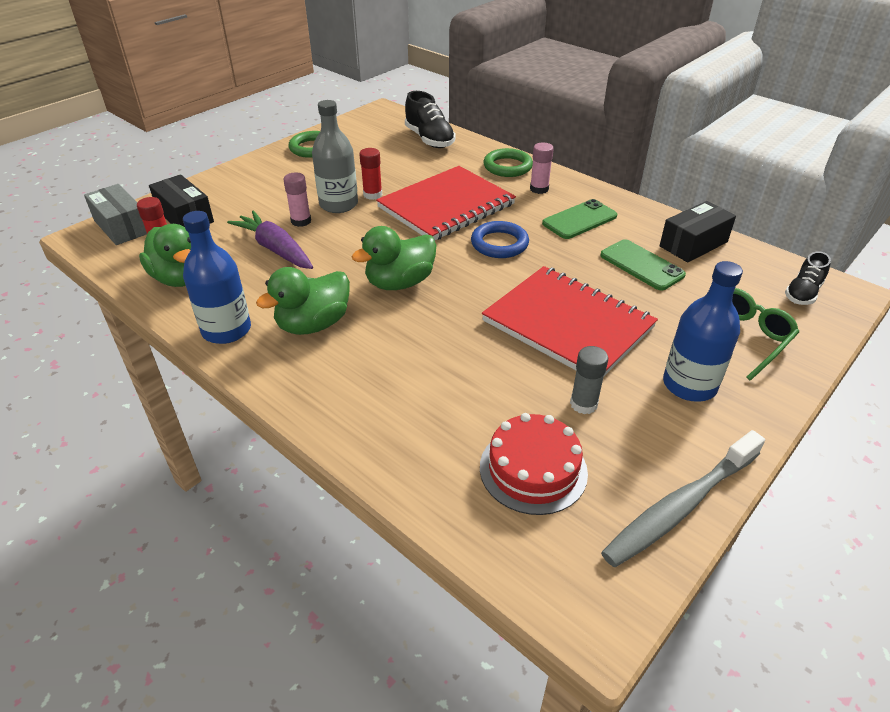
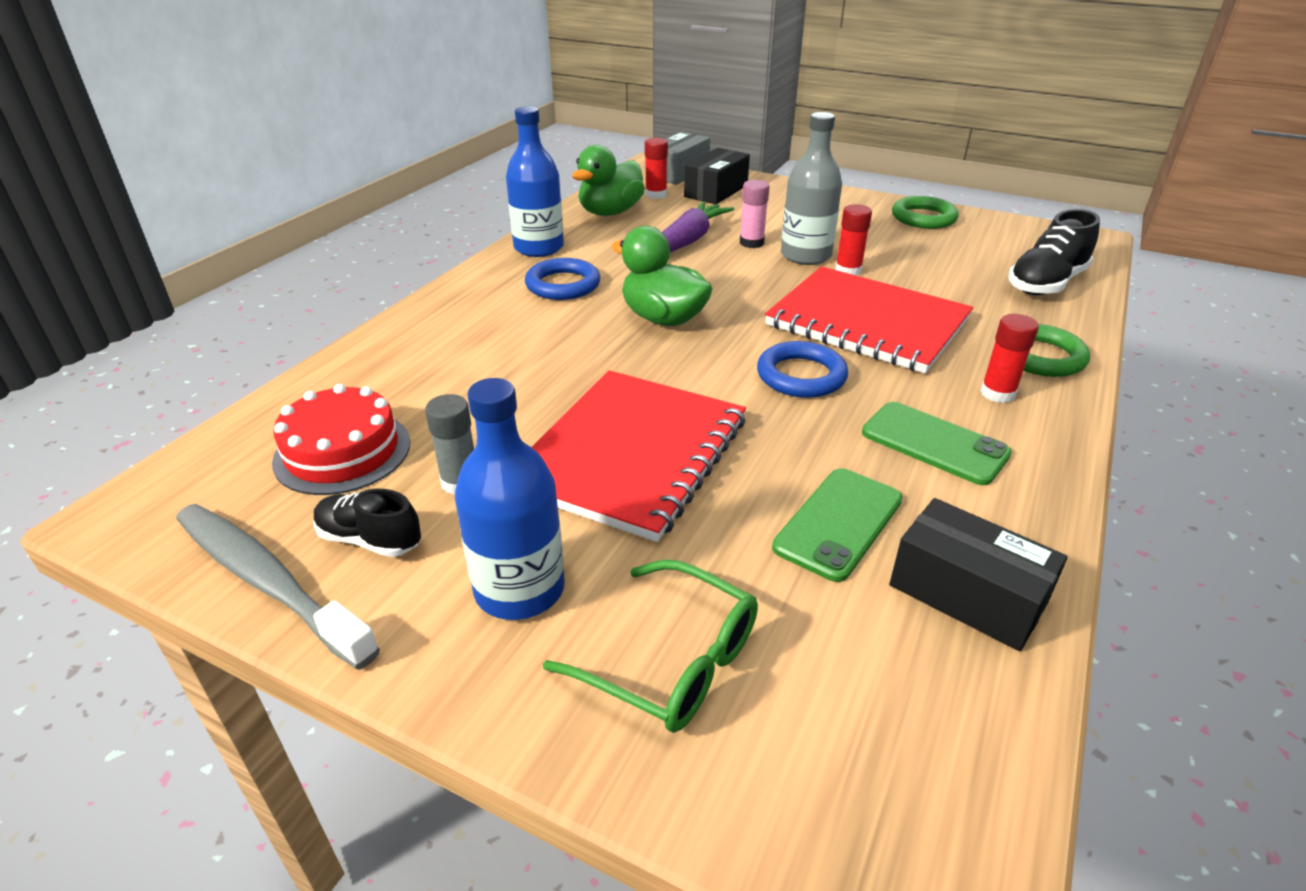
camera: 75 degrees right, 5 degrees down
(313, 324) = (563, 285): green duck -> blue ring
(539, 189) = (997, 393): pink glue stick -> red glue stick
(802, 293) = (890, 791): black shoe -> black shoe (370, 540)

